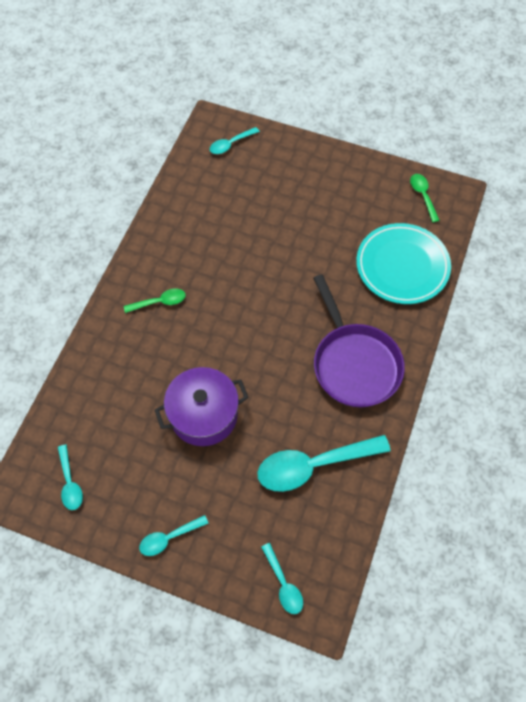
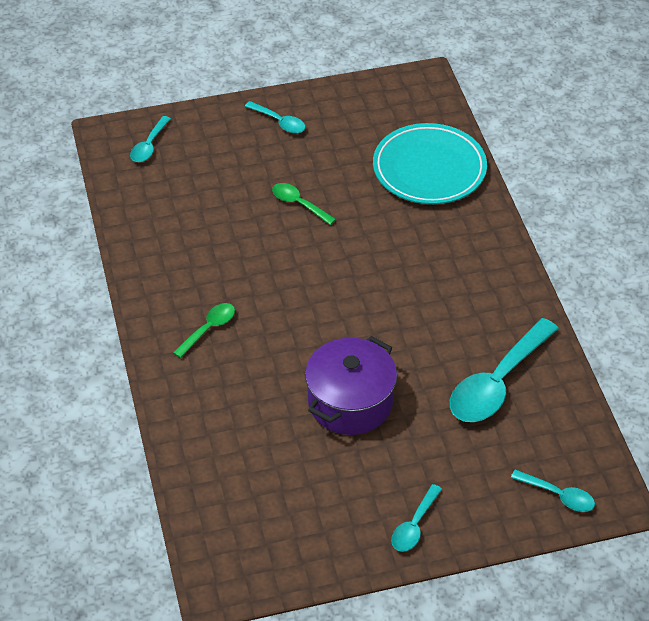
camera: 35 degrees left, 15 degrees down
(70, 483) = (267, 541): turquoise spoon -> turquoise spoon (279, 122)
(354, 363) = (458, 276): purple pan -> none
(422, 196) = (394, 97): green spoon -> green spoon (298, 204)

